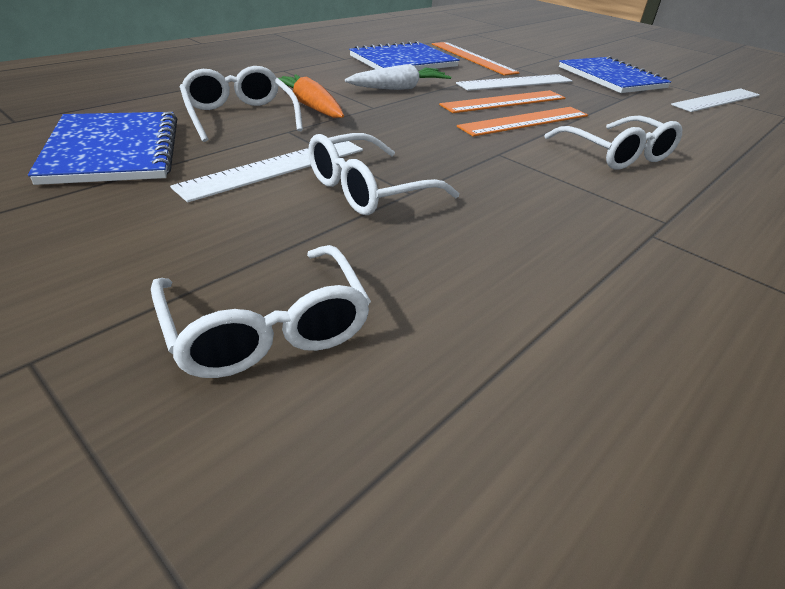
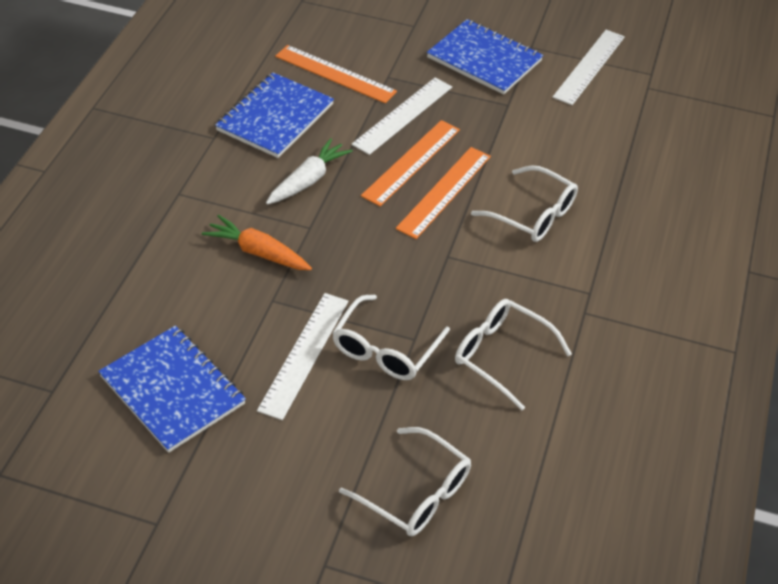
camera: 25 degrees left, 10 degrees up
(240, 116) = (217, 297): white glasses -> white glasses (501, 355)

